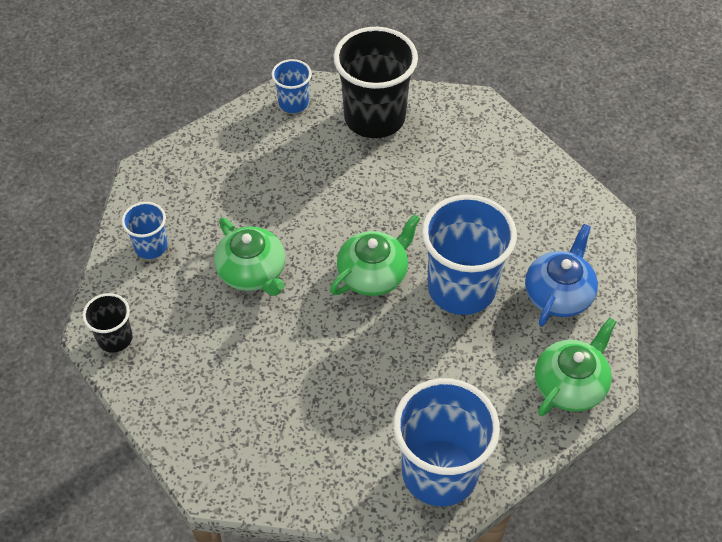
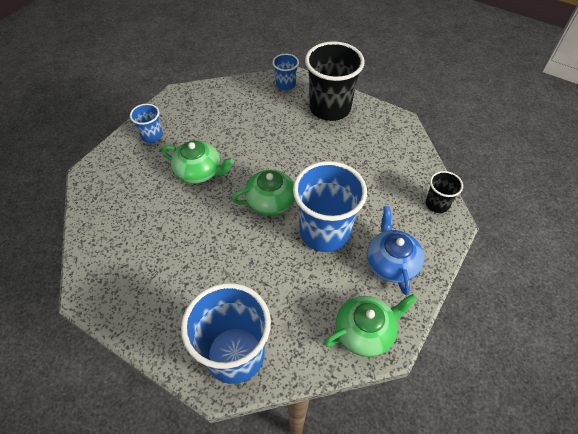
camera: 25 degrees right, 0 degrees up
(115, 338) = (96, 180): black cup -> black cup (437, 204)
(252, 272) = (199, 171): green teapot -> green teapot turned 60 degrees counterclockwise
(558, 294) = (391, 262): blue teapot -> blue teapot turned 60 degrees counterclockwise

